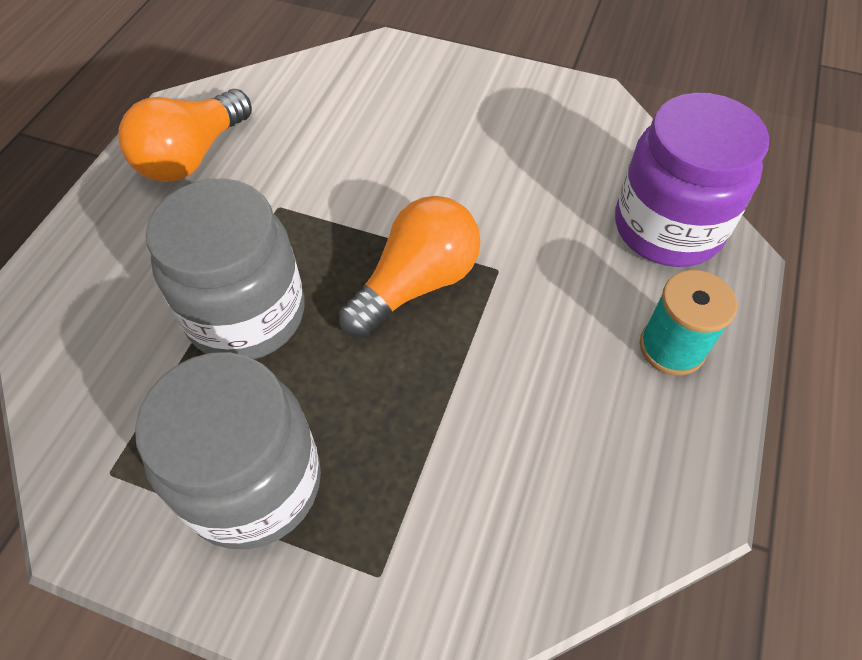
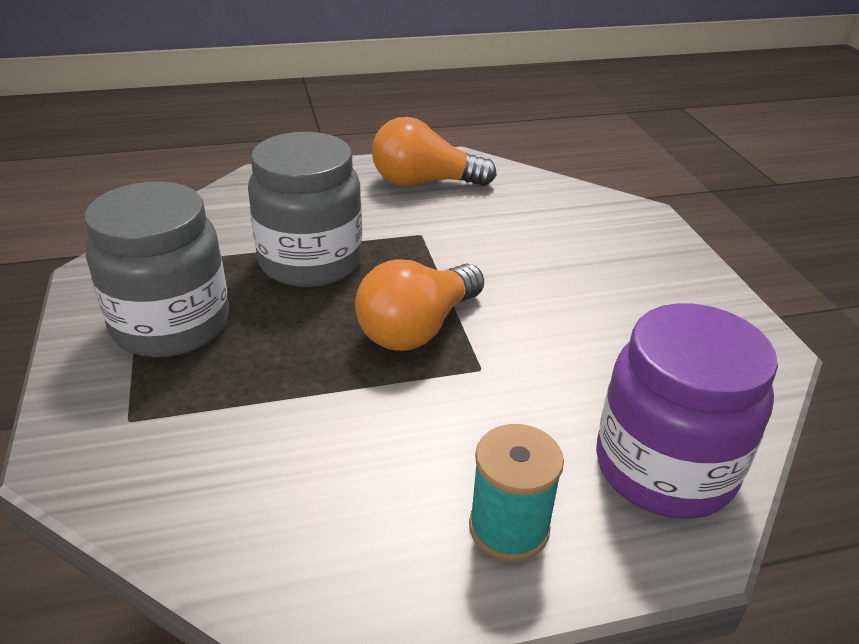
camera: 55 degrees right, 20 degrees down
(416, 283) = (417, 328): orange light bulb -> orange light bulb turned 120 degrees clockwise

